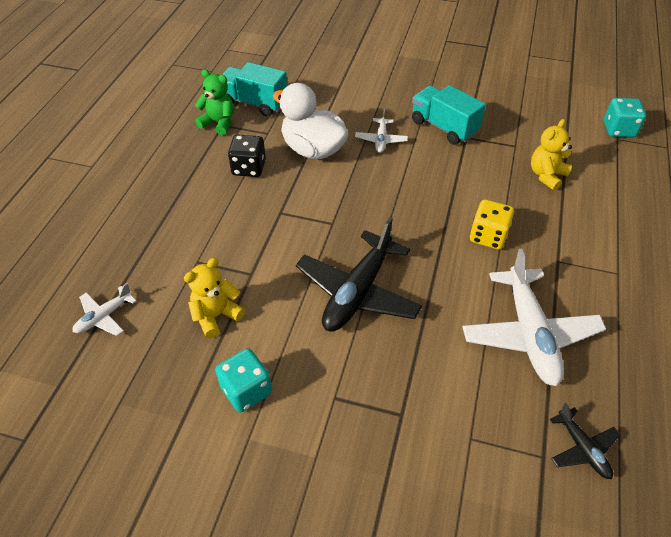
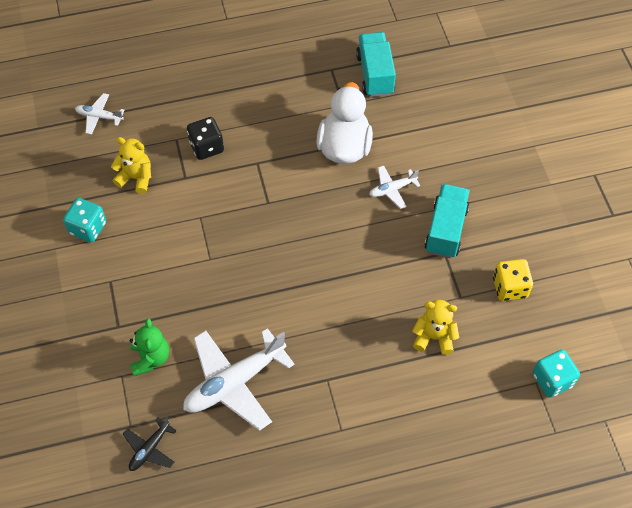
camera: 60 degrees right, 10 degrees up
(219, 123) = (331, 65): green teddy bear -> green teddy bear (150, 358)
(249, 168) = (292, 115): black dice -> black dice (206, 147)
(358, 292) = (208, 252): black plane -> none
(488, 236) = (323, 317): yellow dice -> yellow dice (510, 287)

